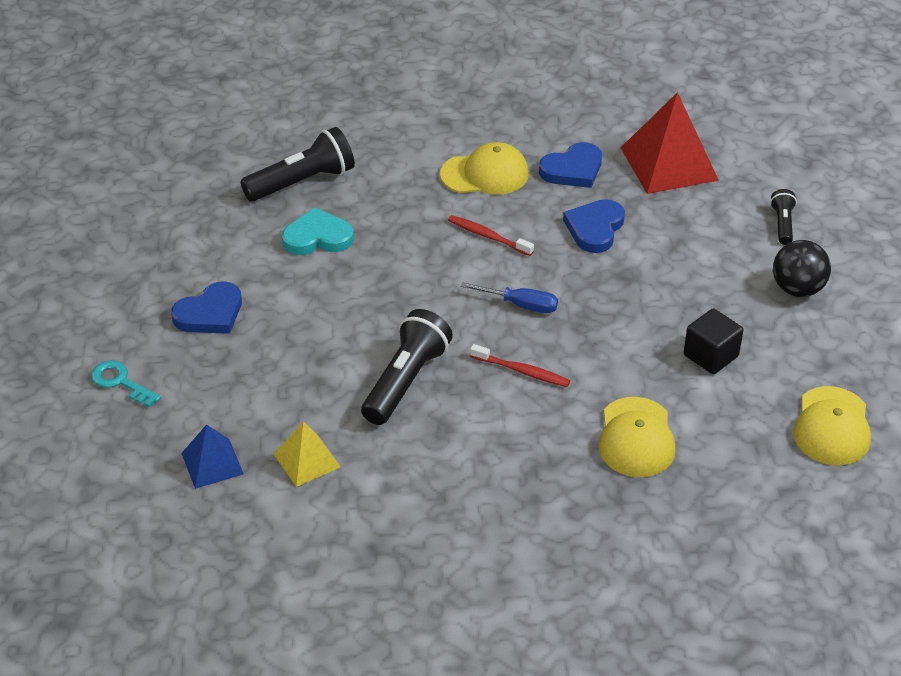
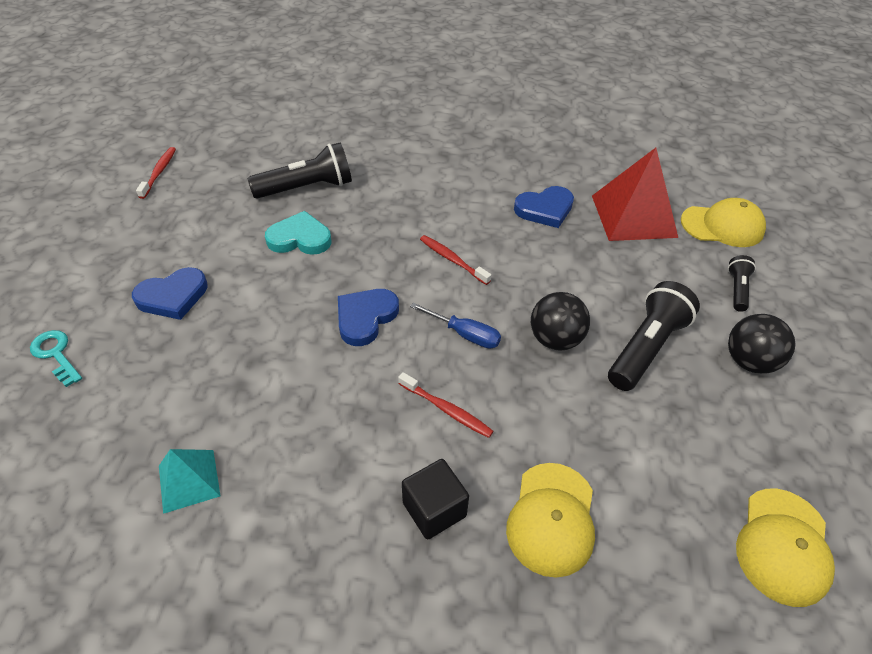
camera: 10 degrees right, 5 degrees up
(123, 187) = (159, 172): none -> red toothbrush
(212, 463) = (92, 466): blue pyramid -> none
(306, 460) = (189, 480): yellow pyramid -> turquoise pyramid
(406, 381) = (326, 400): black flashlight -> black flashlight (646, 347)
(485, 174) = (466, 203): yellow cap -> yellow cap (722, 226)
(595, 228) = (554, 267): blue heart -> blue heart (365, 318)
(610, 296) = (555, 339): none -> black ball
(711, 355) = (650, 425): black cube -> black cube (434, 509)

